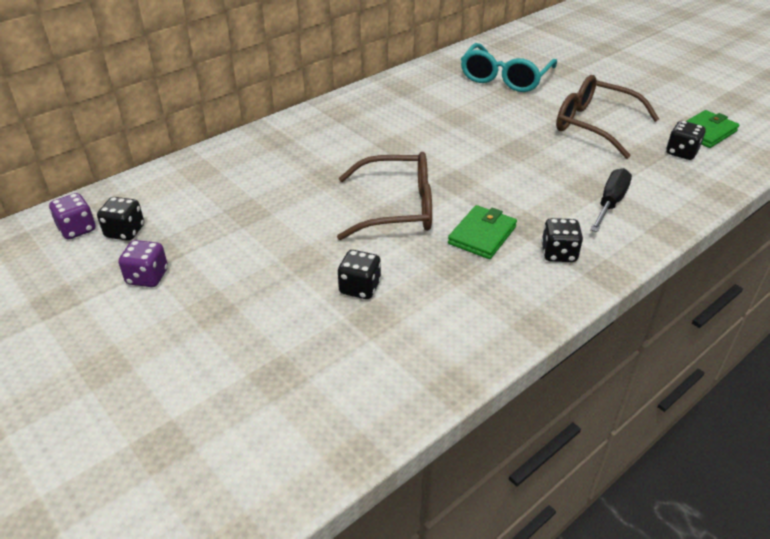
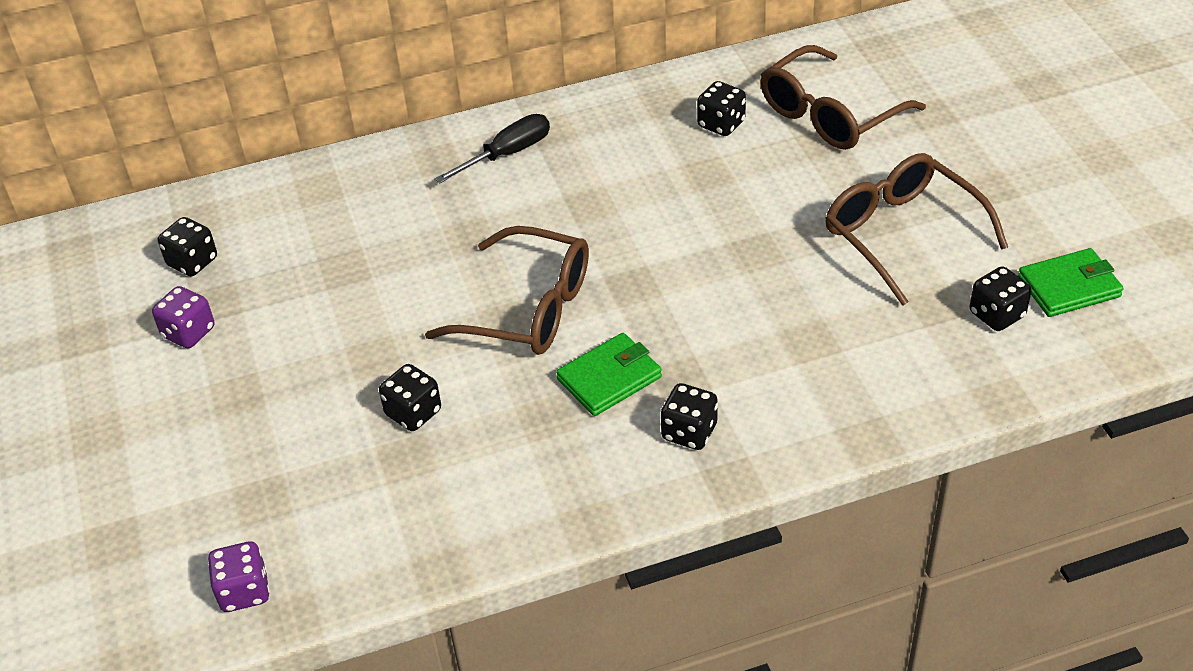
camera: 25 degrees right, 5 degrees up
(77, 229) = (143, 245): purple dice -> purple dice (244, 591)
(445, 92) = (721, 124): none -> black dice
(505, 78) = (830, 114): turquoise glasses -> brown glasses
(610, 203) = (820, 373): black screwdriver -> black screwdriver (507, 154)

